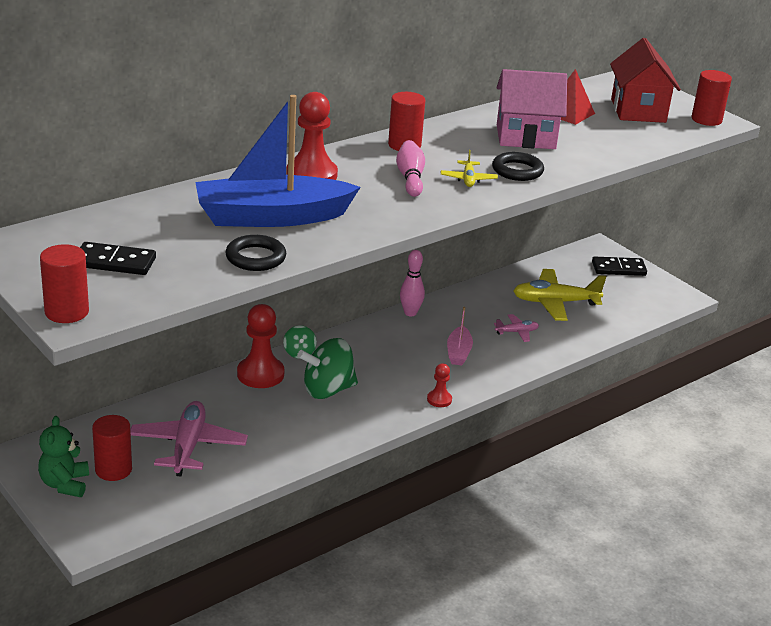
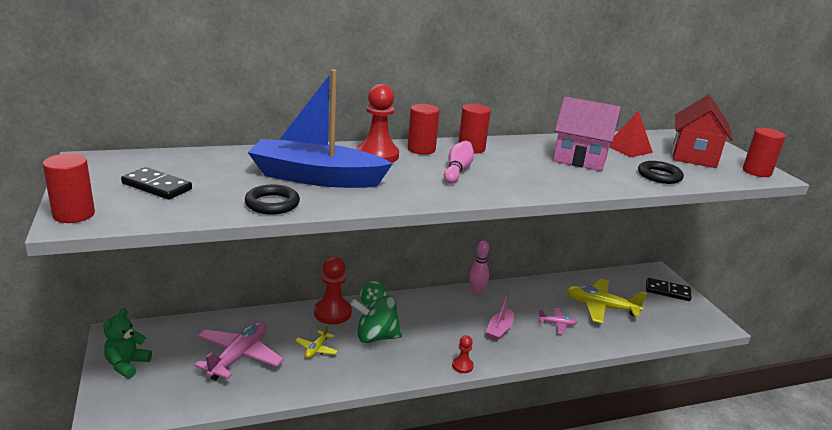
camera: 20 degrees right, 5 degrees down
(113, 470) = (170, 362): red cylinder -> red cylinder (421, 149)
(468, 179) = (507, 179): yellow plane -> yellow plane (316, 349)
(517, 171) = (556, 180): black ring -> black ring (659, 176)

